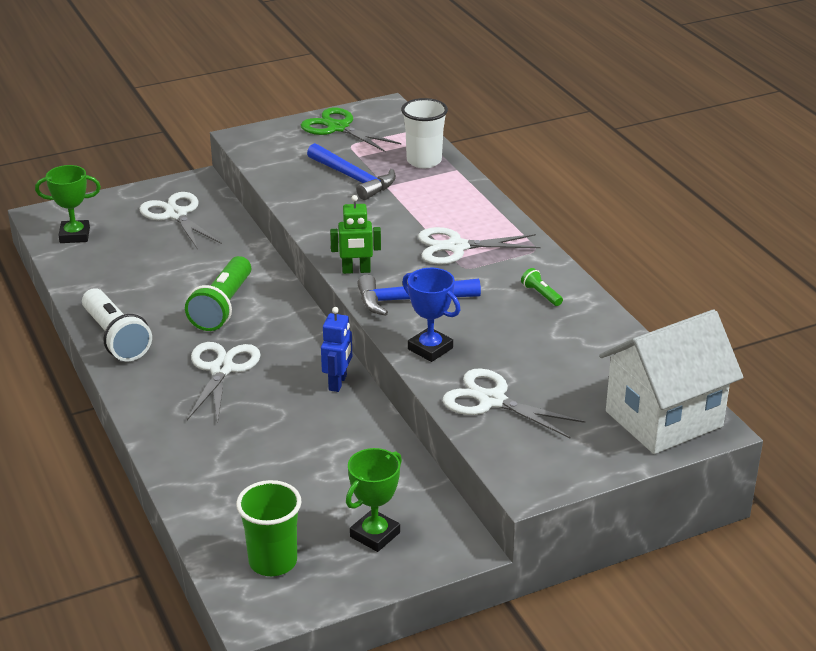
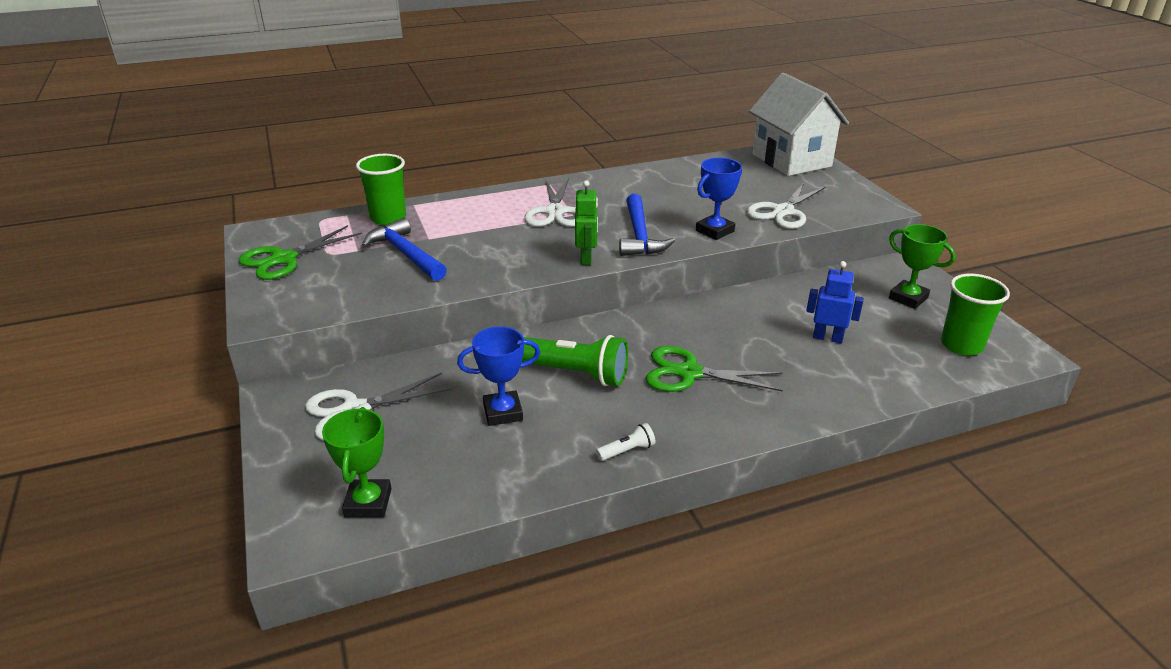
camera: 85 degrees left, 0 degrees up
(116, 338) = (627, 451): white flashlight -> white flashlight, size x0.45
(169, 277) = (503, 412): none -> blue trophy
(221, 369) = (689, 373): white scissors -> green scissors
(338, 383) = (708, 308): blue robot -> blue robot (827, 338)
(354, 178) = (405, 254): blue hammer -> blue hammer turned 90 degrees counterclockwise
(424, 161) = (388, 218): white cup -> green cup
(541, 294) = (635, 185): green flashlight -> none

